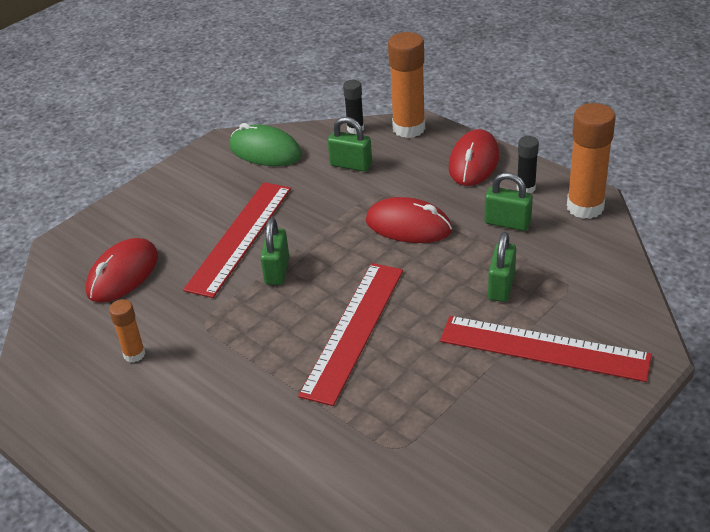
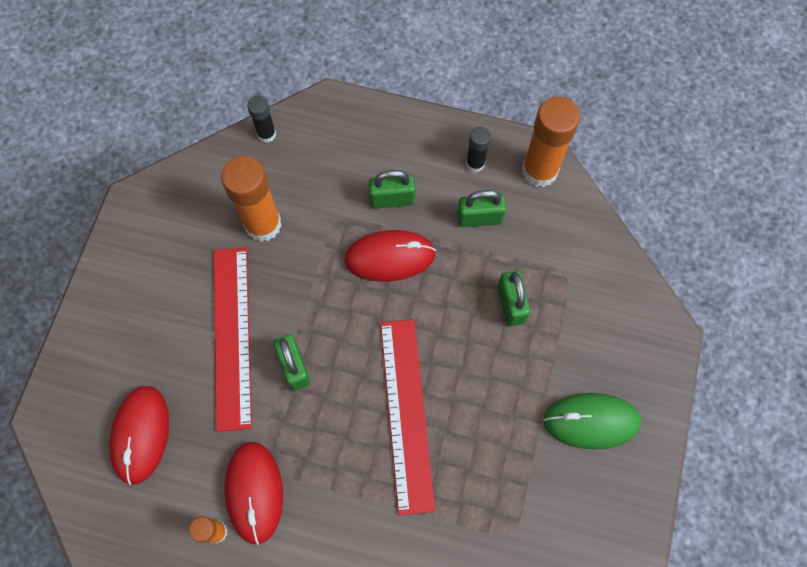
camera: 30 degrees left, 30 degrees up
(265, 151) = (189, 201): green mouse -> green mouse (591, 421)
(351, 165) = (290, 190): green padlock -> green padlock (392, 199)
(409, 128) = (321, 115): orange glue stick -> orange glue stick (263, 224)
(474, 162) = (410, 144): red mouse -> red mouse (254, 492)
(544, 349) = (579, 366): red ruler -> none

